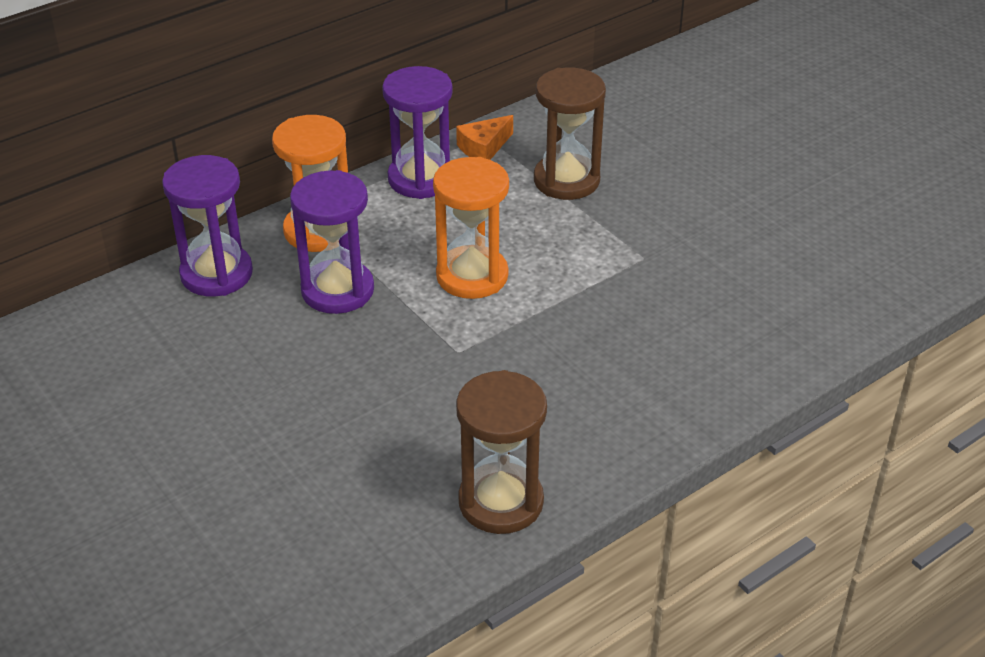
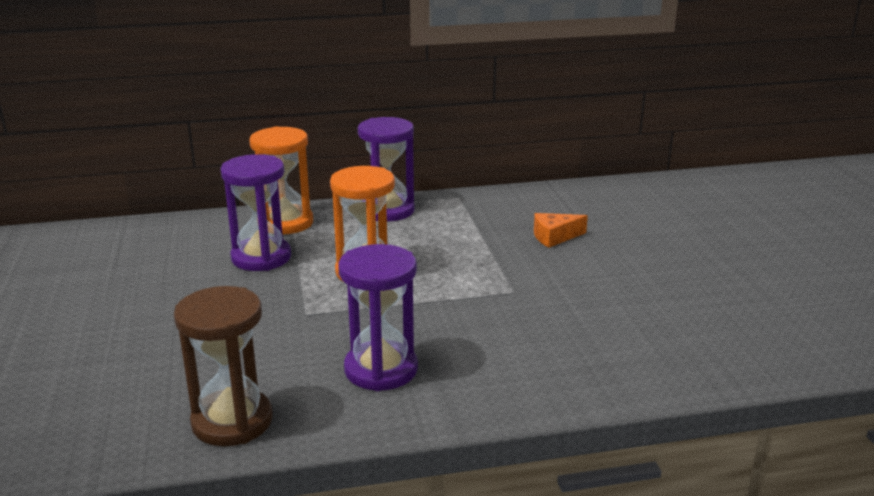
camera: 25 degrees right, 15 degrees down
(216, 274) = (193, 230): purple hourglass -> purple hourglass (381, 369)
(484, 148) = (451, 203): orange cheese -> orange cheese (554, 237)
(566, 180) = (496, 233): brown hourglass -> none

